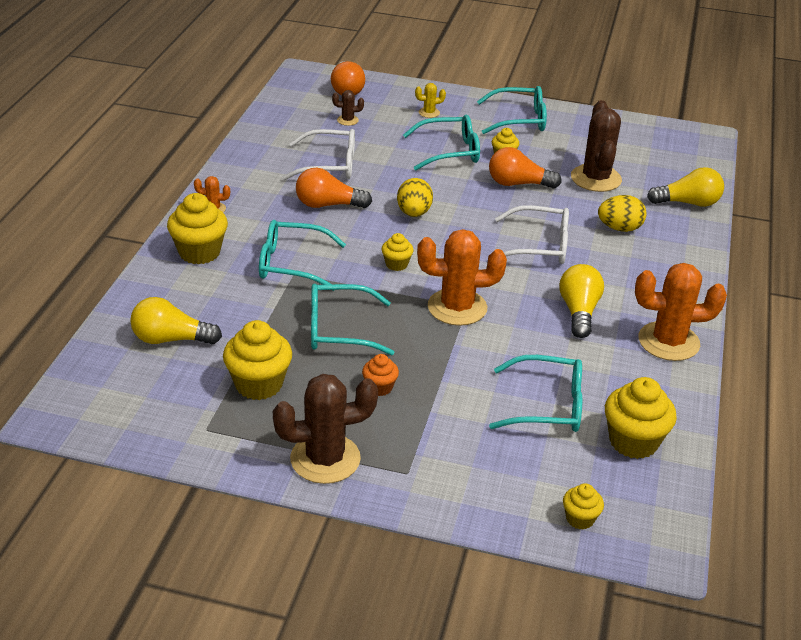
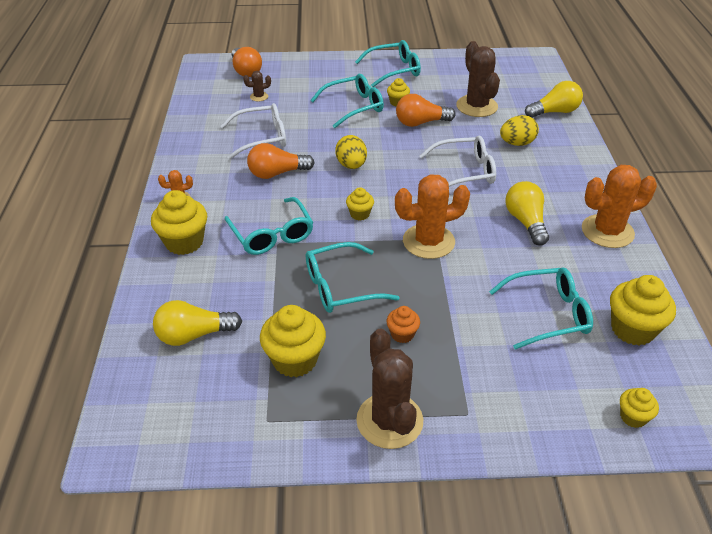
camera: 15 degrees left, 5 degrees up
(292, 264) = (271, 234): turquoise glasses -> turquoise glasses turned 105 degrees counterclockwise
(325, 459) = (389, 421): brown cactus -> brown cactus turned 75 degrees counterclockwise
(429, 113) = (321, 78): yellow cactus -> none

